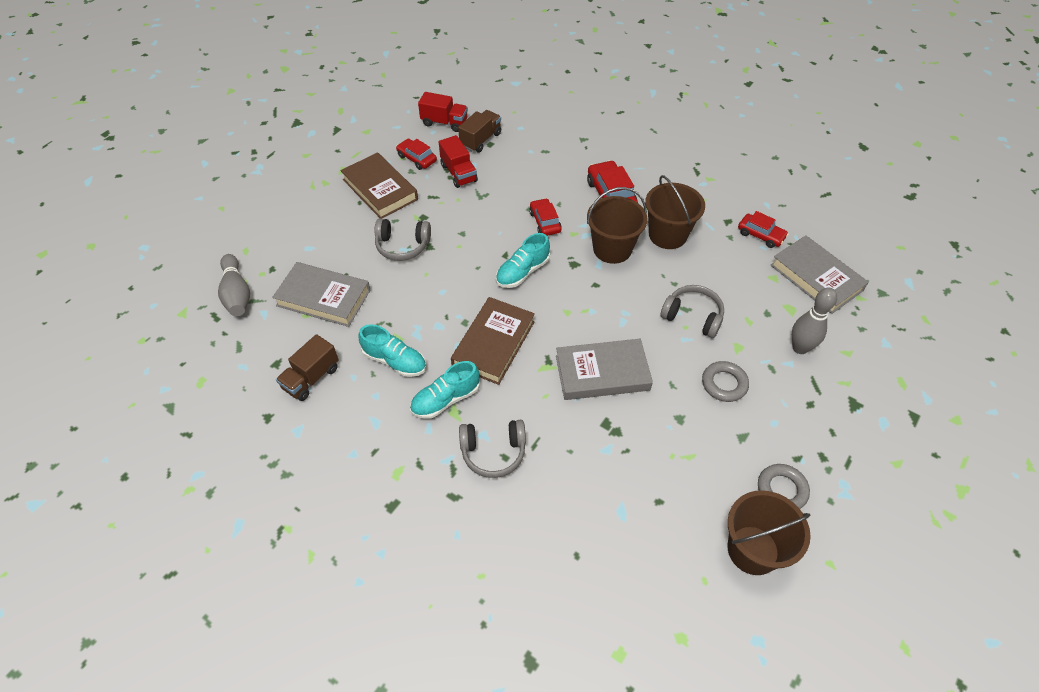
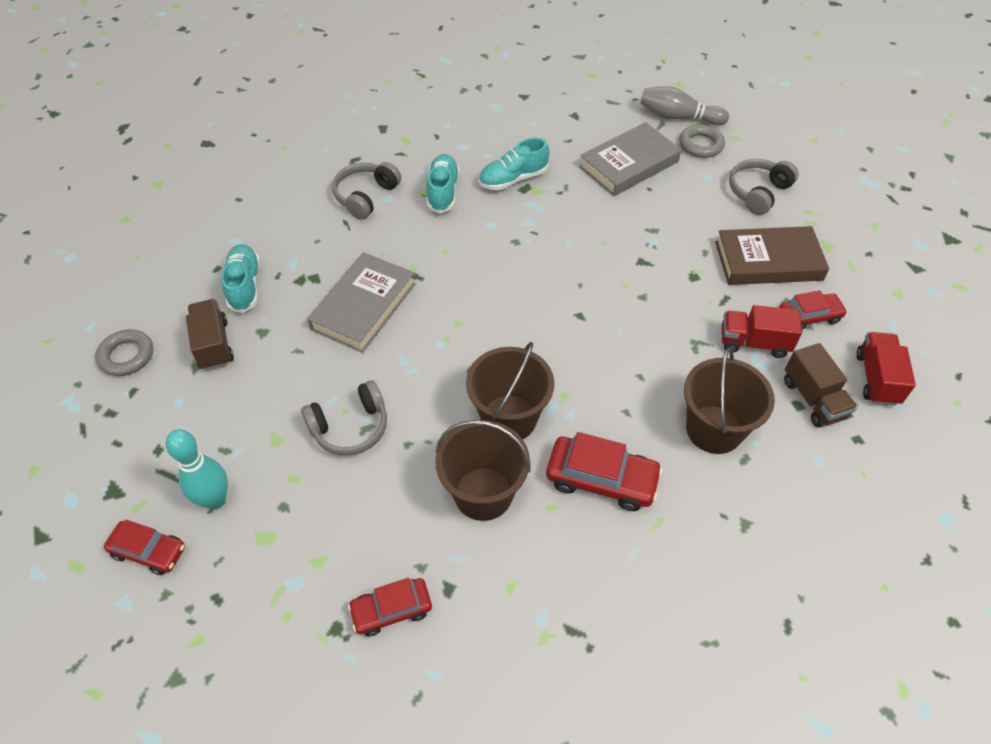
camera: 125 degrees right, 0 degrees up
(311, 378) = (541, 128): brown truck -> brown truck (214, 345)
(402, 246) = (659, 242): grey headphones -> grey headphones (758, 192)
(444, 122) = (876, 378): red truck -> red truck turned 135 degrees clockwise
(493, 343) = (471, 249): brown book -> none
(522, 272) = (543, 316): turquoise shoe -> turquoise shoe (245, 286)
(545, 222) = (604, 379): red car -> red car (149, 551)
(724, 384) = (254, 393): grey ring -> grey ring (701, 145)
(753, 550) = (116, 299): brown bucket -> brown bucket (714, 429)
(800, 348) = (215, 499): grey bowling pin -> turquoise bowling pin
(816, 278) = (271, 614): grey book -> none

